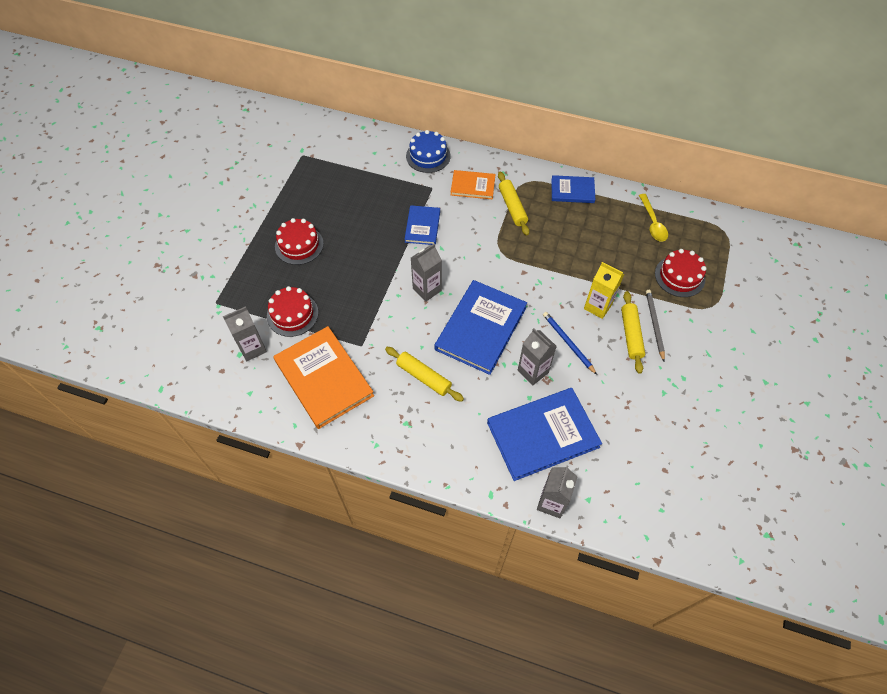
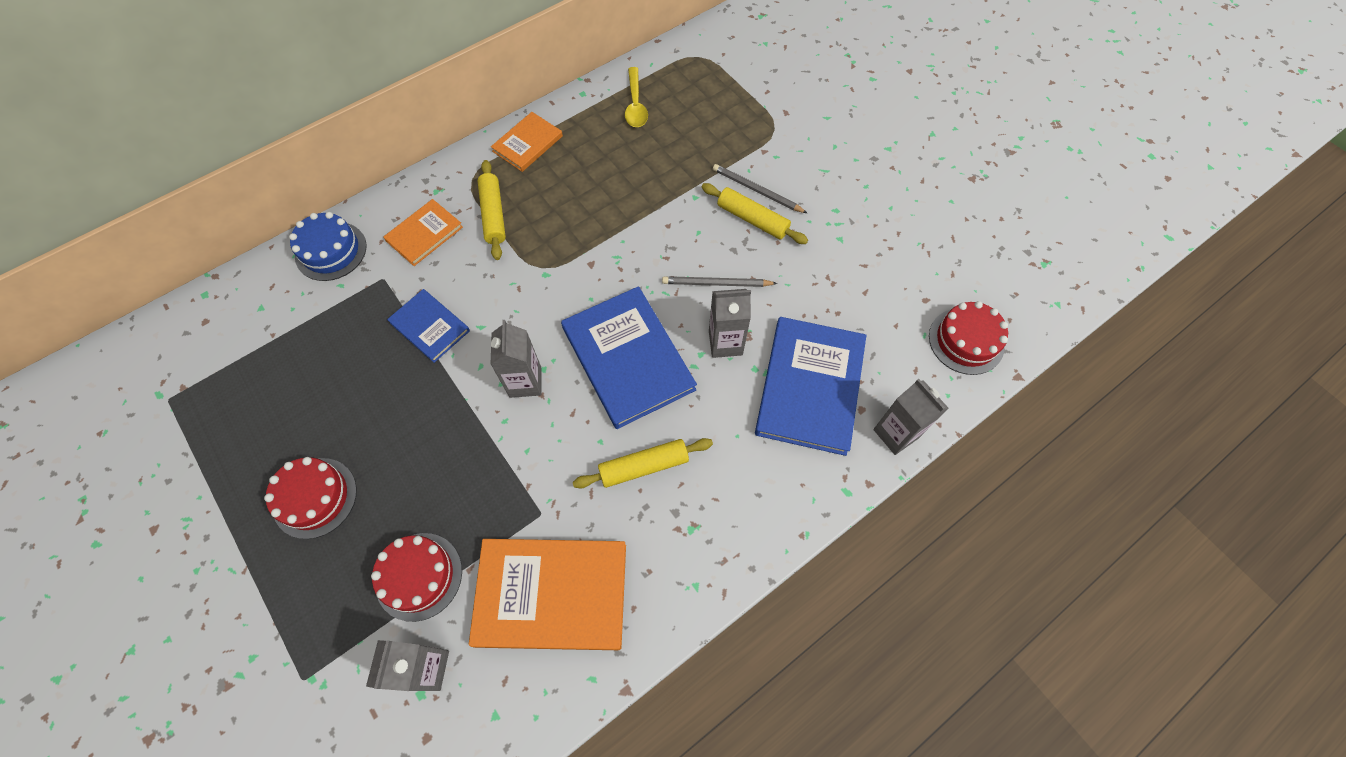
camera: 55 degrees left, 5 degrees up
(512, 207) = (493, 214): yellow rolling pin -> yellow rolling pin turned 60 degrees clockwise
(568, 343) = (716, 283): blue pencil -> grey pencil
(572, 191) = (527, 144): blue book -> orange book
(598, 306) = (694, 224): yellow carton -> none
(652, 223) = (635, 105): yellow spoon -> yellow spoon turned 60 degrees clockwise
(679, 276) = (718, 129): red cake -> red cake (966, 341)

